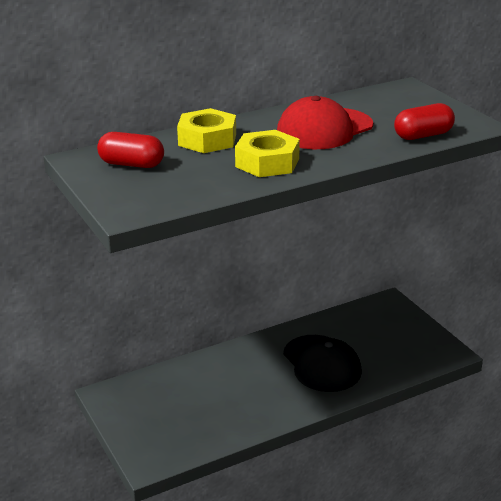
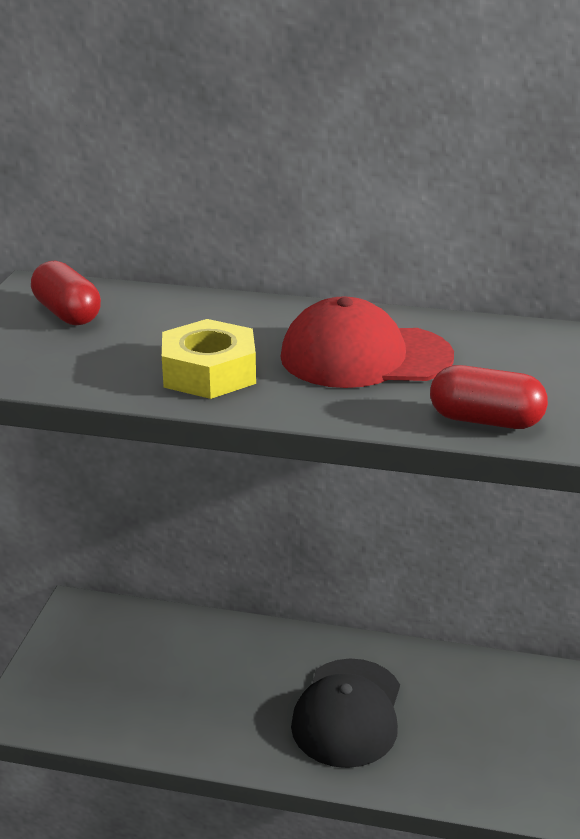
camera: 40 degrees right, 0 degrees up
(207, 139) = (201, 315): yellow nut -> none

